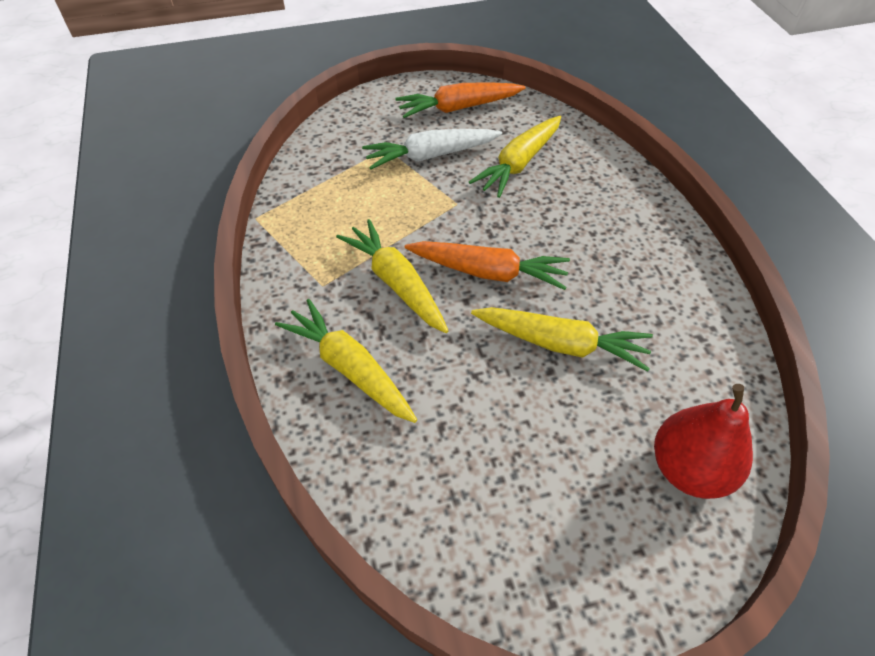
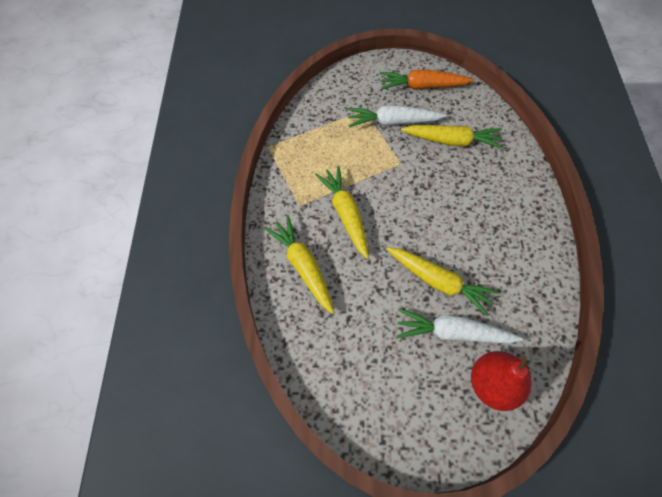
camera: 15 degrees right, 10 degrees up
(488, 272) = (407, 220): orange carrot -> none
(519, 164) = (452, 141): yellow carrot -> yellow carrot turned 135 degrees counterclockwise
(604, 408) = (452, 332): none -> white carrot

